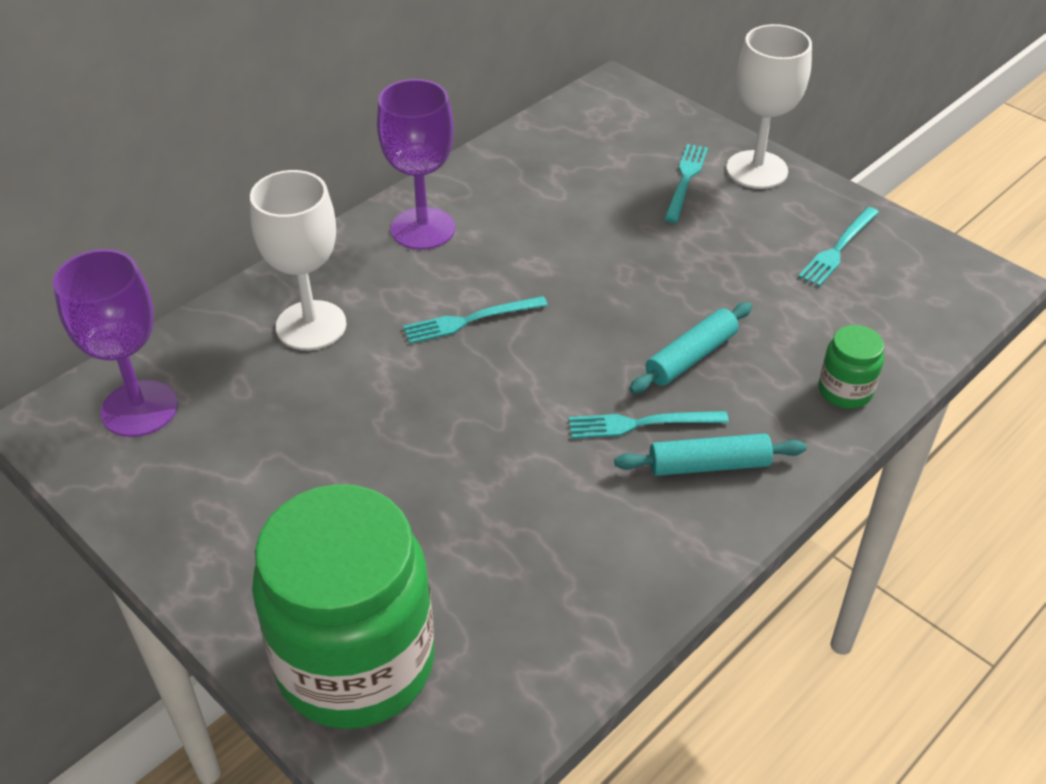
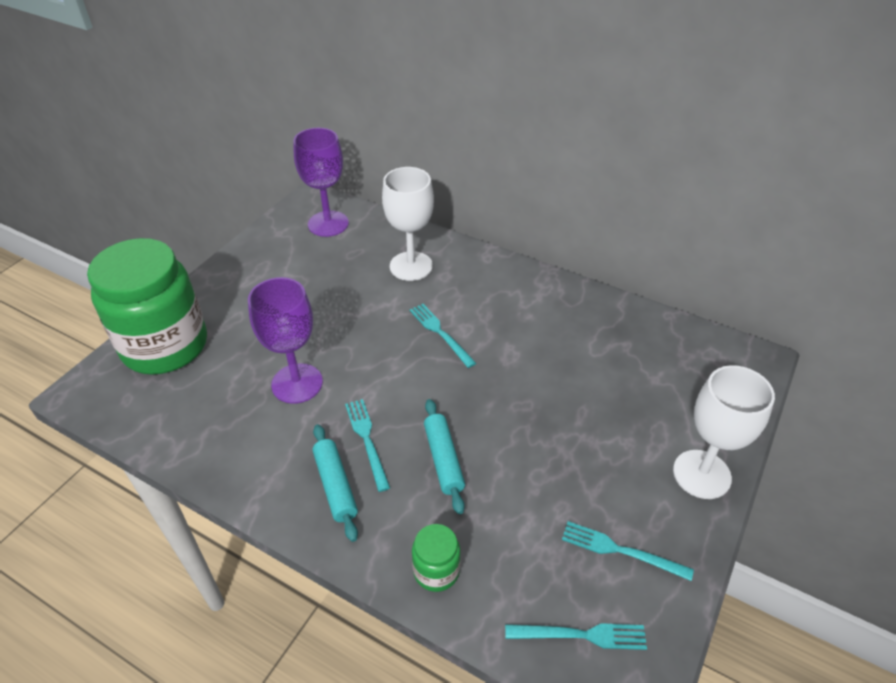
camera: 75 degrees right, 0 degrees up
(423, 229) = (521, 291): purple goblet -> purple goblet (297, 383)
(685, 180) = (657, 425): turquoise fork -> turquoise fork (581, 635)
(691, 357) = (443, 459): turquoise rolling pin -> turquoise rolling pin turned 45 degrees clockwise

